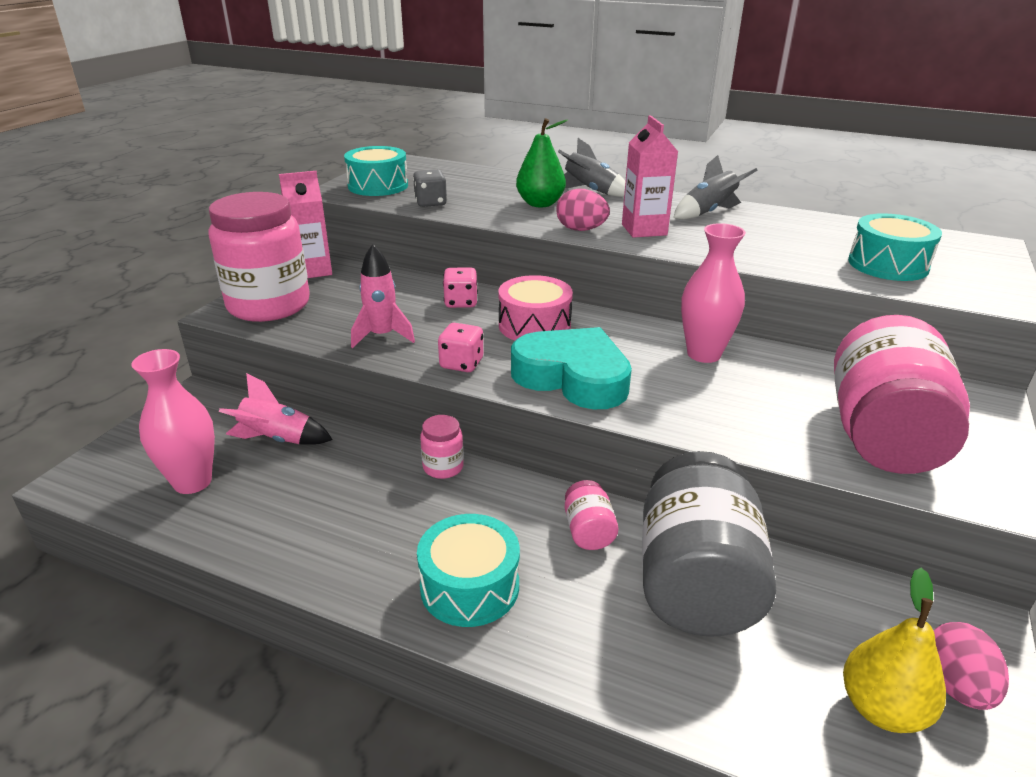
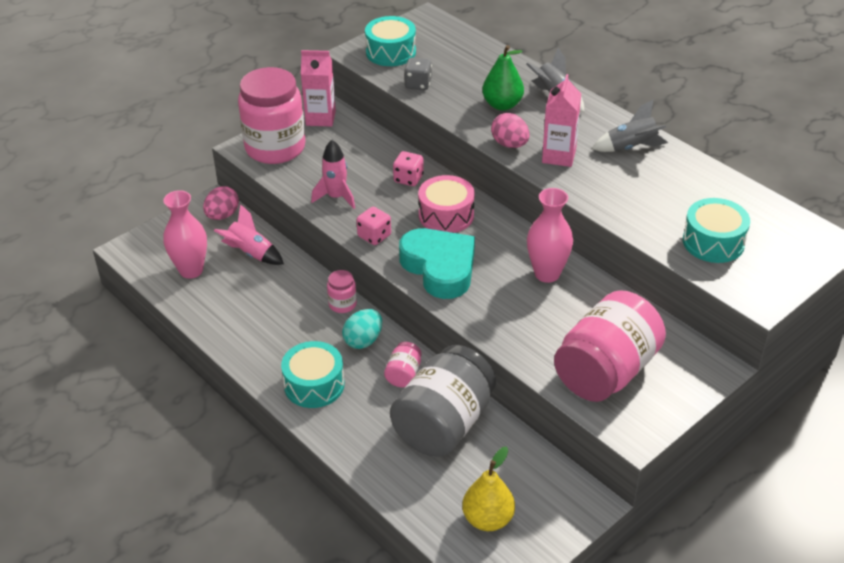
camera: 25 degrees right, 10 degrees up
(502, 503) = (363, 340): none -> turquoise egg
(955, 686) = (540, 524): pink egg -> pink egg (222, 215)

